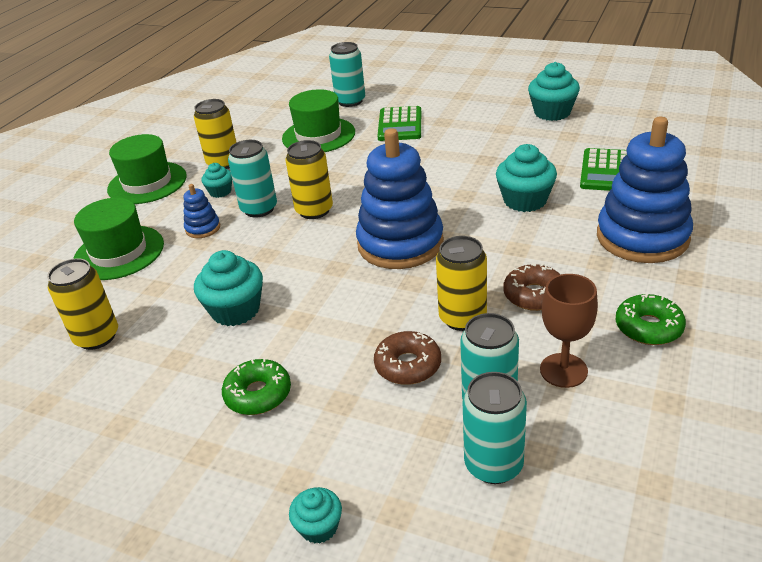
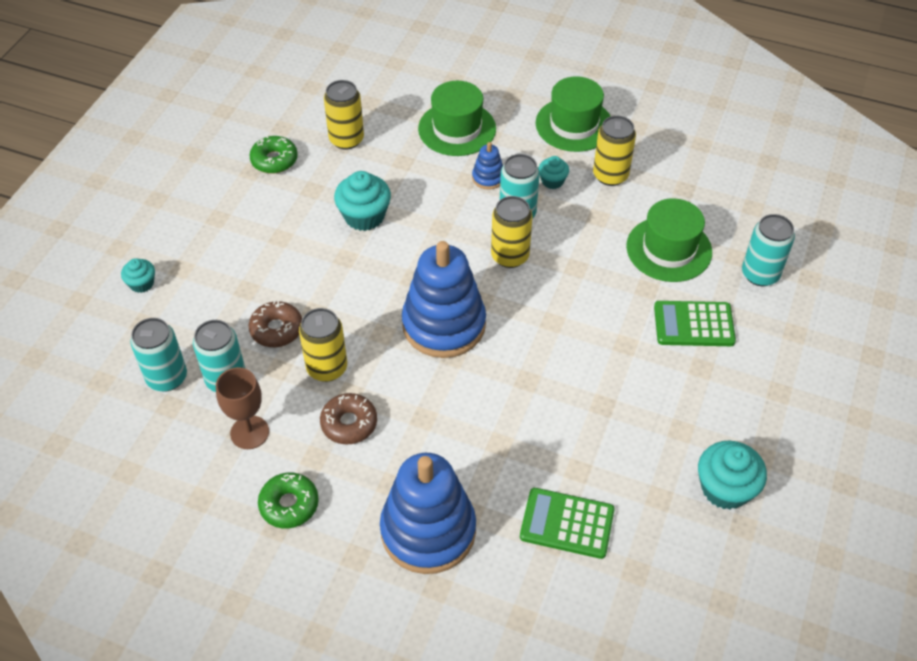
camera: 85 degrees right, 15 degrees up
(258, 394) = (265, 241): green donut -> green donut (274, 160)
(525, 200) = (510, 434): turquoise cupcake -> none

